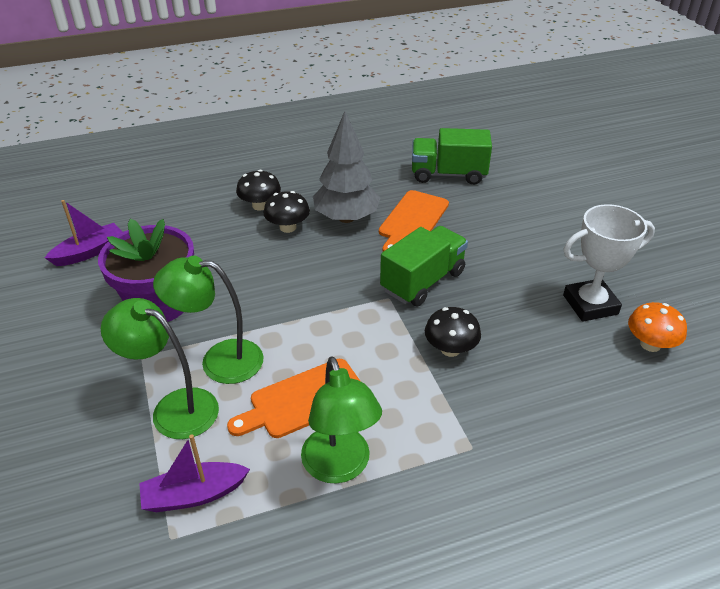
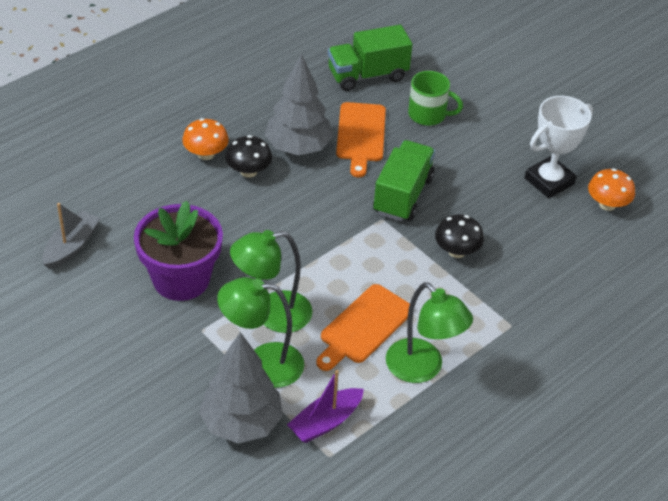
camera: 25 degrees left, 5 degrees up
(89, 252) = (71, 246): purple boat -> grey boat
(107, 466) = (241, 423): none -> grey tree
(260, 205) = (206, 154): black mushroom -> orange mushroom
(489, 217) = (428, 115): none -> green mug

